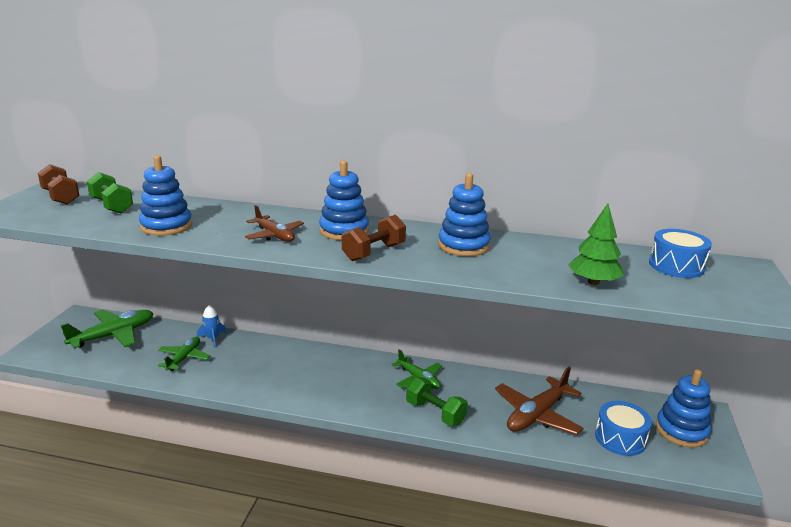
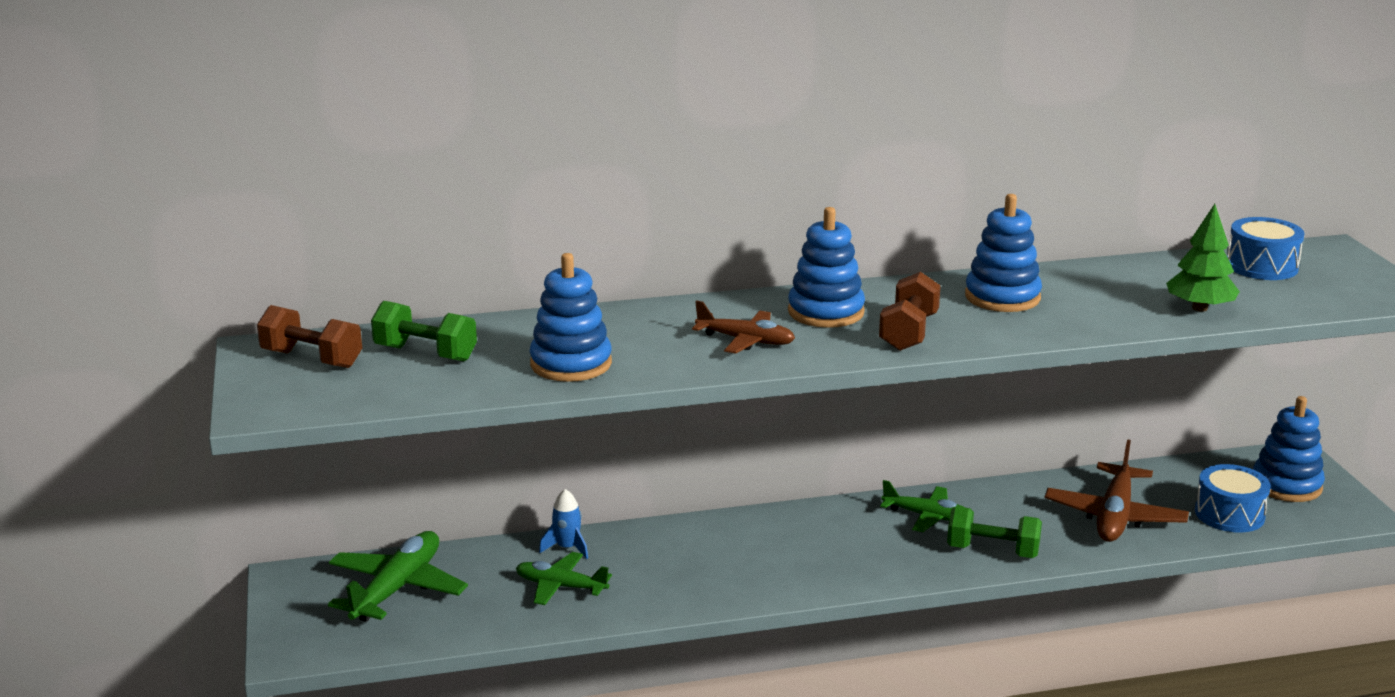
camera: 25 degrees left, 0 degrees up
(184, 358) = (560, 586): green plane -> green plane turned 60 degrees counterclockwise

